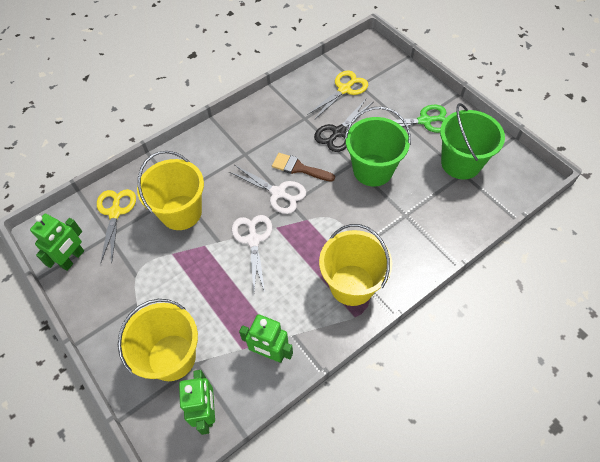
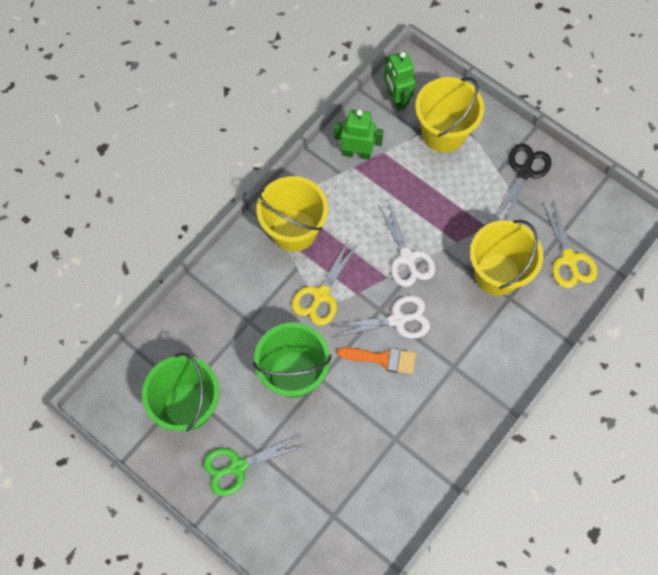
camera: 165 degrees right, 10 degrees up
(73, 259) = (584, 200): green robot -> none
(278, 193) = (397, 320): white scissors -> white scissors turned 150 degrees clockwise
(299, 168) = (382, 359): brown brush -> orange brush
(338, 132) = (346, 424): black scissors -> black scissors (524, 172)
(344, 89) = (353, 502): yellow scissors -> yellow scissors (321, 295)

